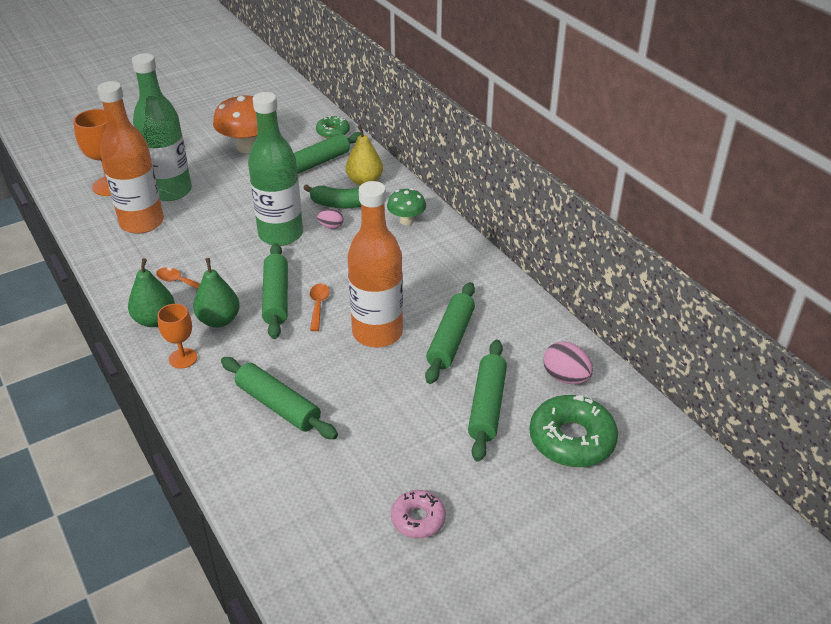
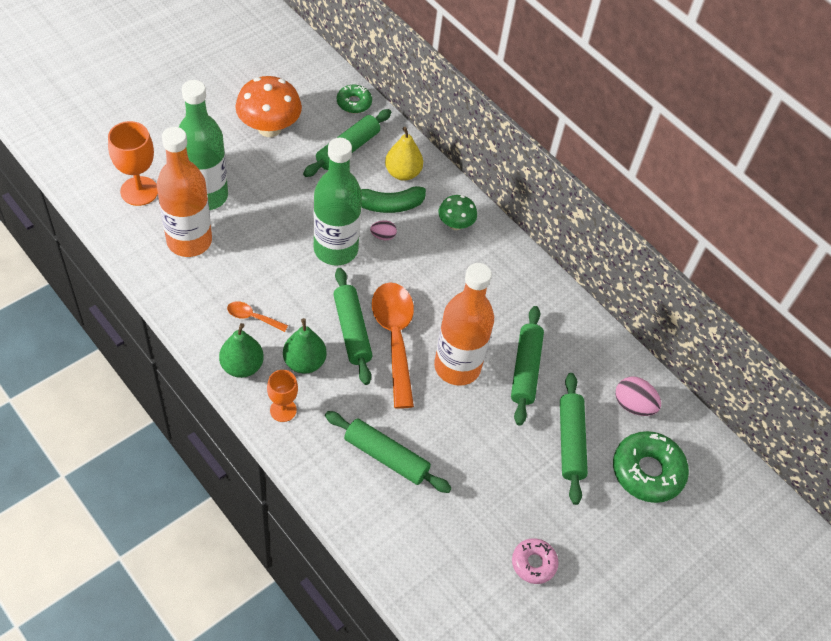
camera: 15 degrees left, 15 degrees up
(318, 306) = (394, 338): orange spoon -> orange spoon, size x2.21

